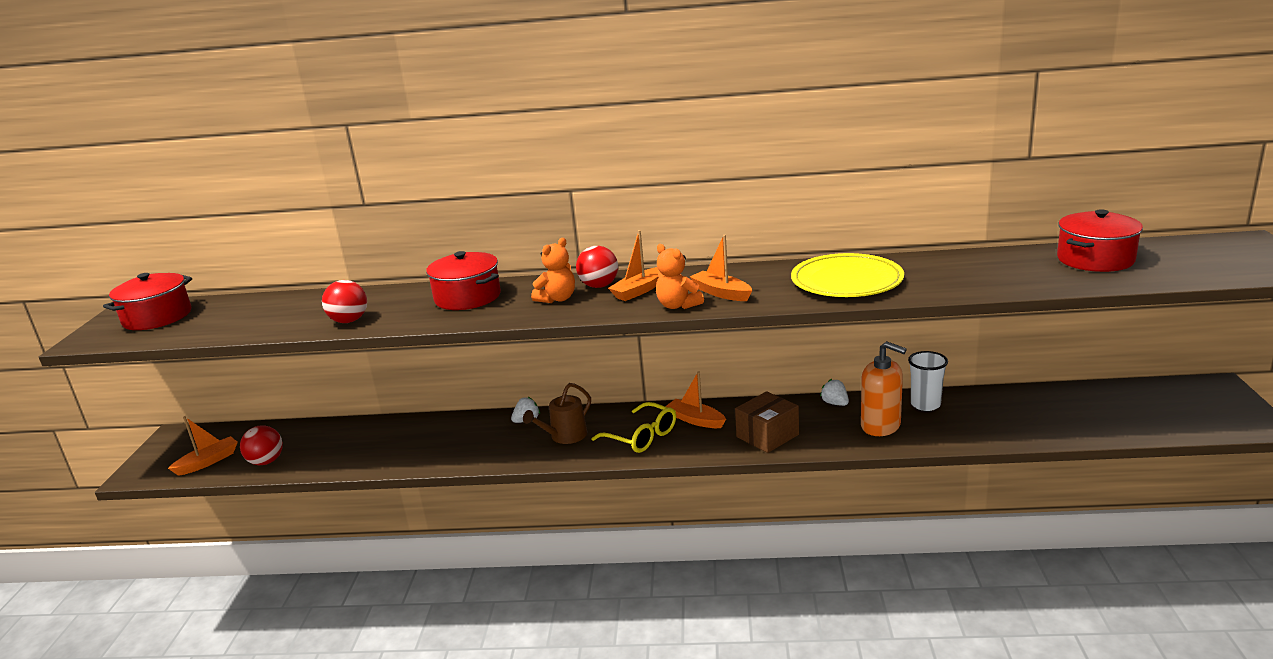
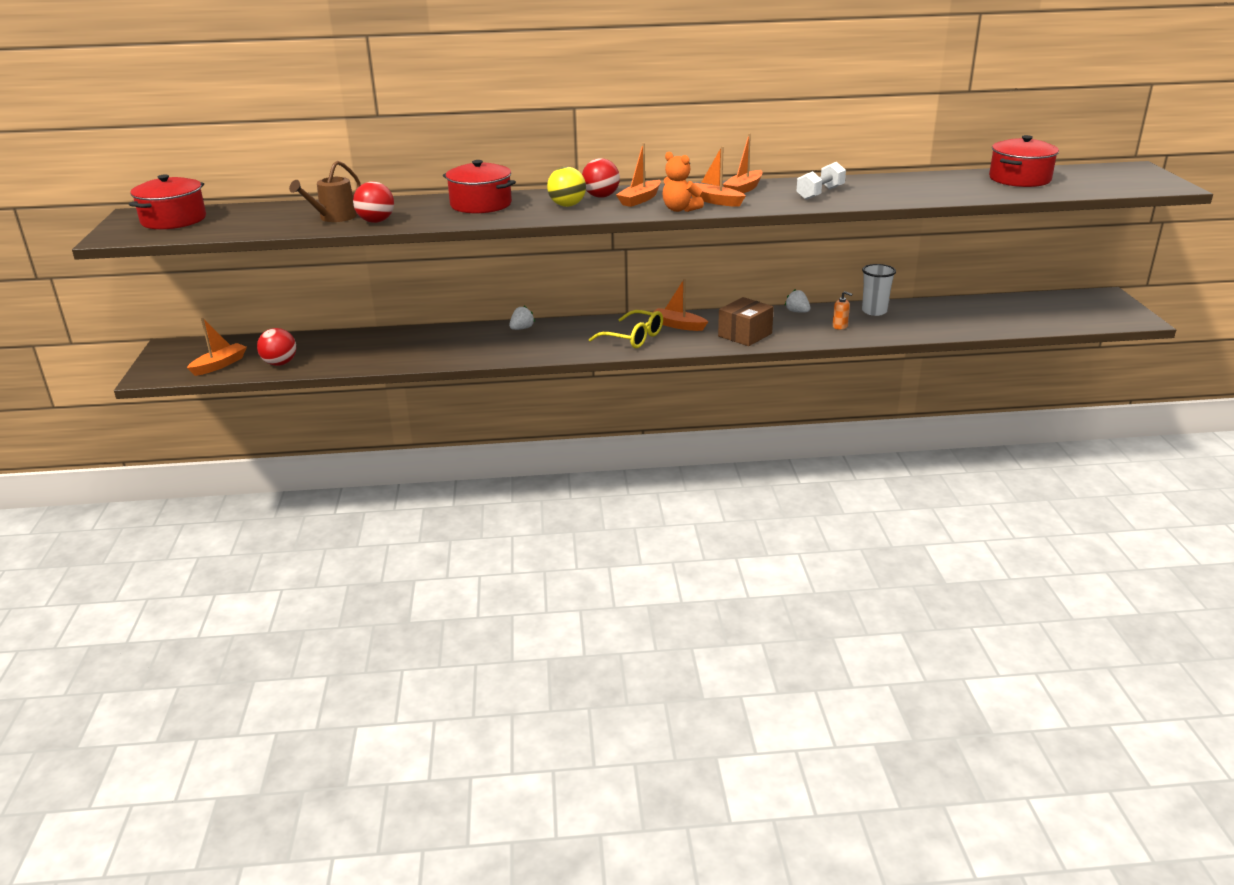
camera: 10 degrees left, 5 degrees up
(557, 299) = (567, 205): orange teddy bear -> yellow ball
(565, 436) = (563, 339): brown watering can -> brown watering can (334, 217)
(760, 275) = (743, 189): none -> orange boat
(846, 281) = (820, 193): yellow plate -> white dumbbell
(881, 426) = (840, 326): orange soap dispenser -> orange soap dispenser, size x0.46

